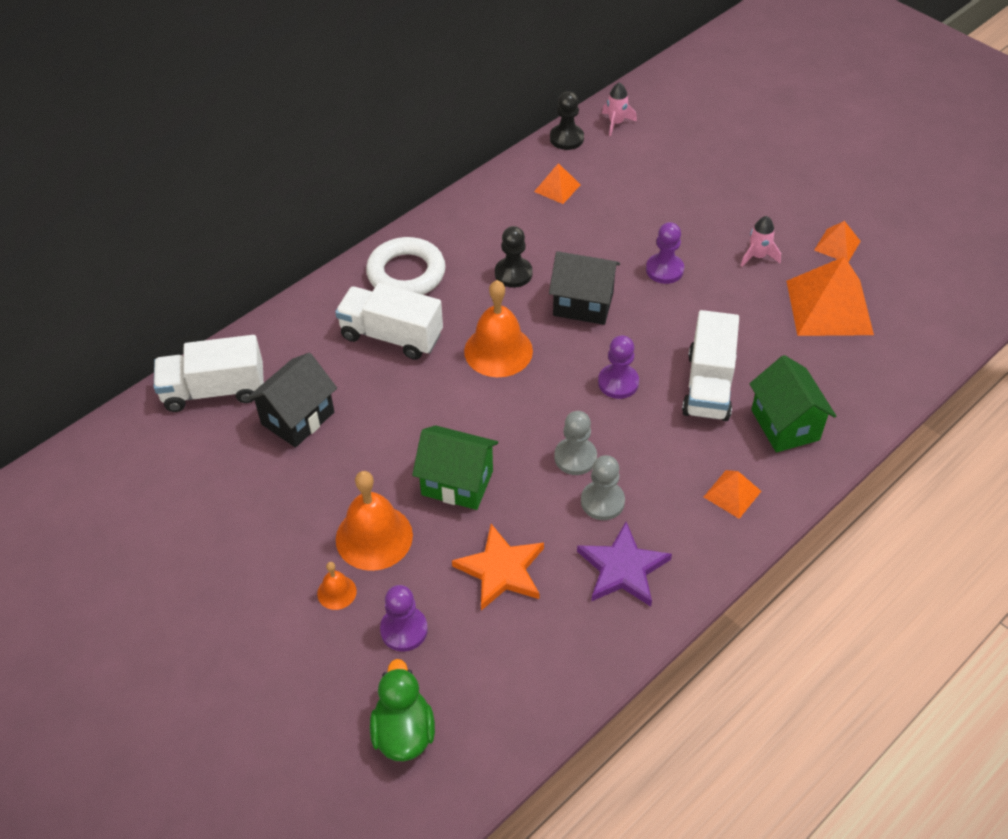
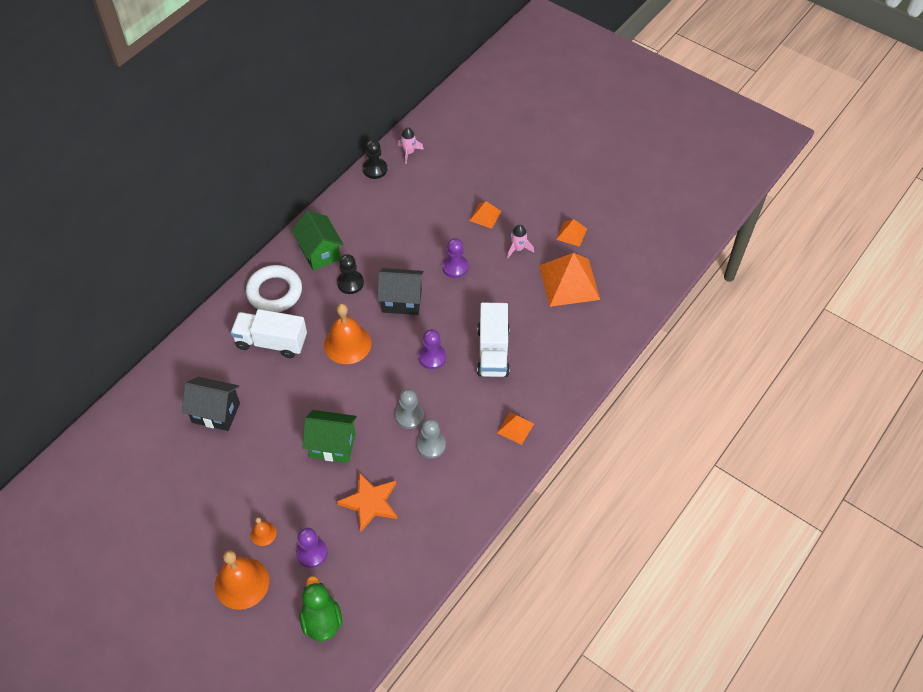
camera: 10 degrees left, 5 degrees up
(214, 390) = (153, 400): white truck -> none
(298, 418) = (216, 413): black house -> black house turned 75 degrees clockwise
(374, 537) = (282, 491): orange bell -> orange bell (242, 583)
(557, 188) = (373, 211): orange pyramid -> orange pyramid (485, 216)
(622, 568) = (449, 490): purple star -> none
(785, 425) = (546, 374): green house -> green house (320, 252)

